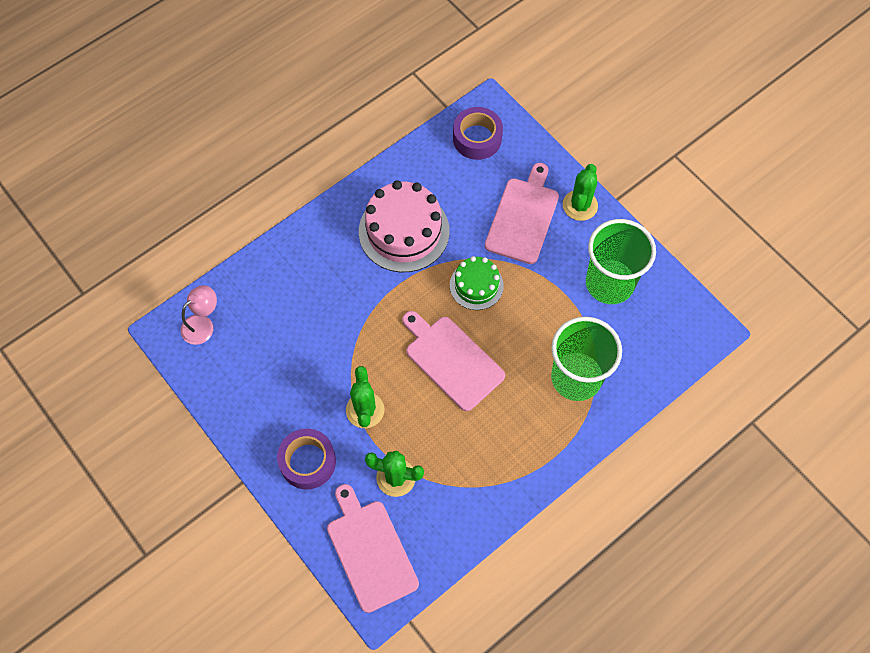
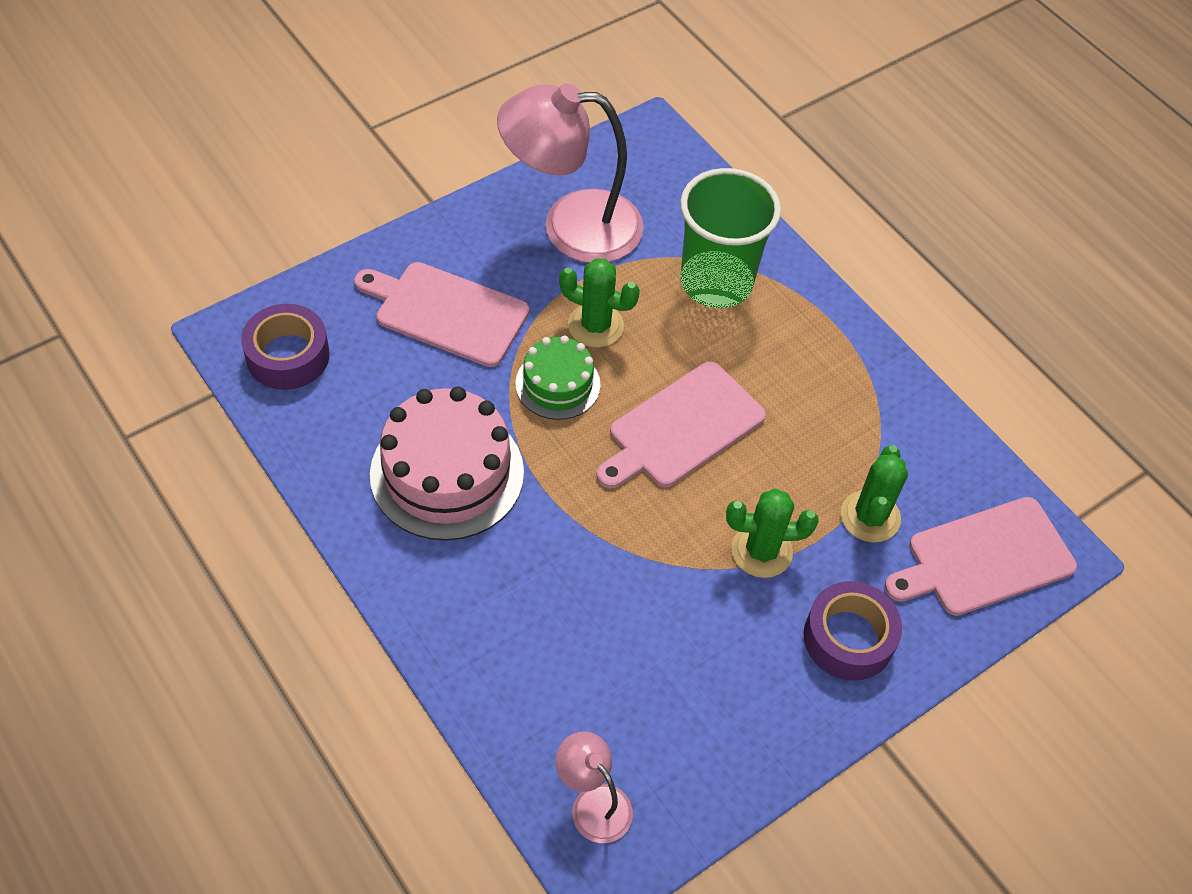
camera: 90 degrees left, 10 degrees down
(580, 205) = (437, 242): green cactus -> green cactus (595, 325)
(609, 283) = (571, 226): green cup -> pink lamp

